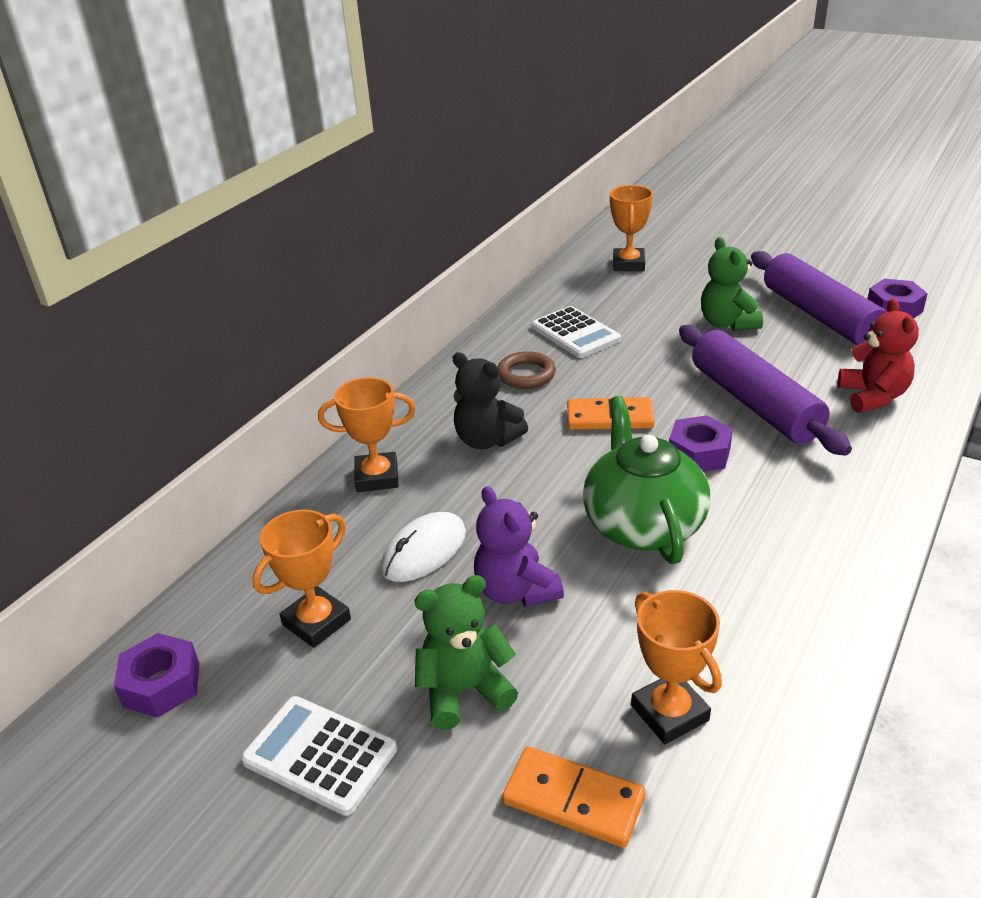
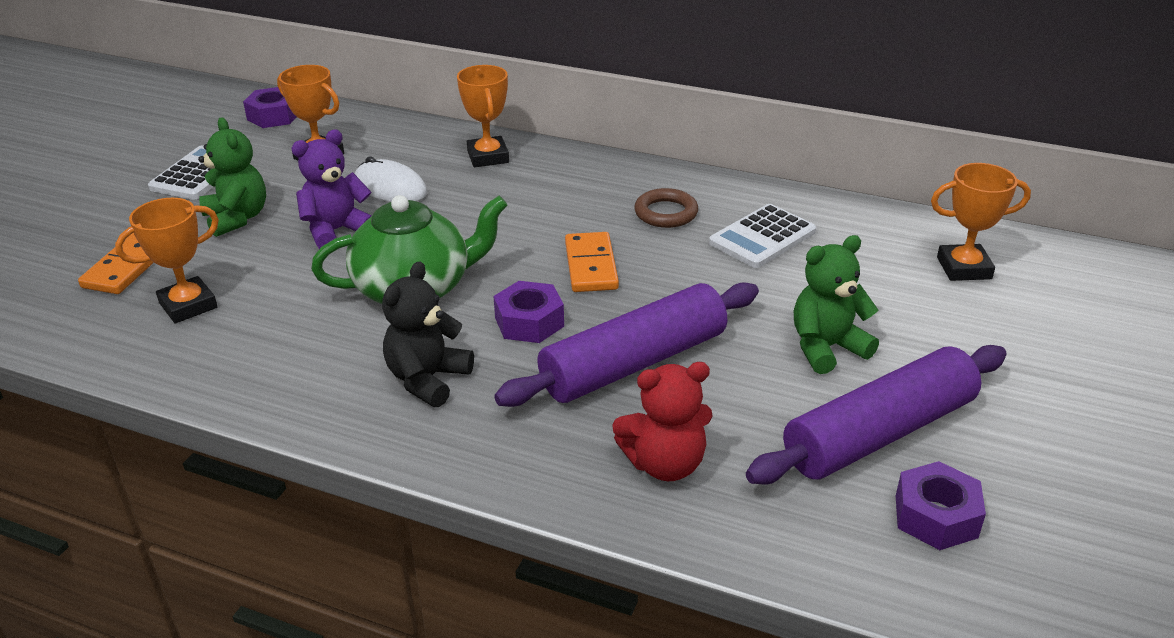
camera: 80 degrees right, 0 degrees up
(487, 440) = (545, 201): black teddy bear -> black teddy bear (427, 379)

